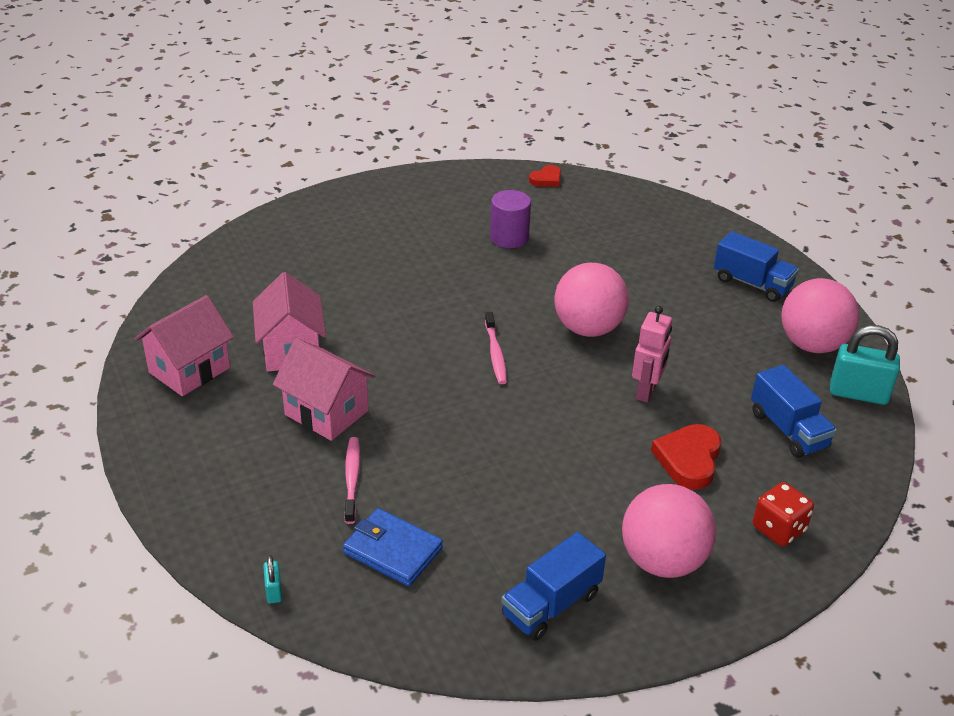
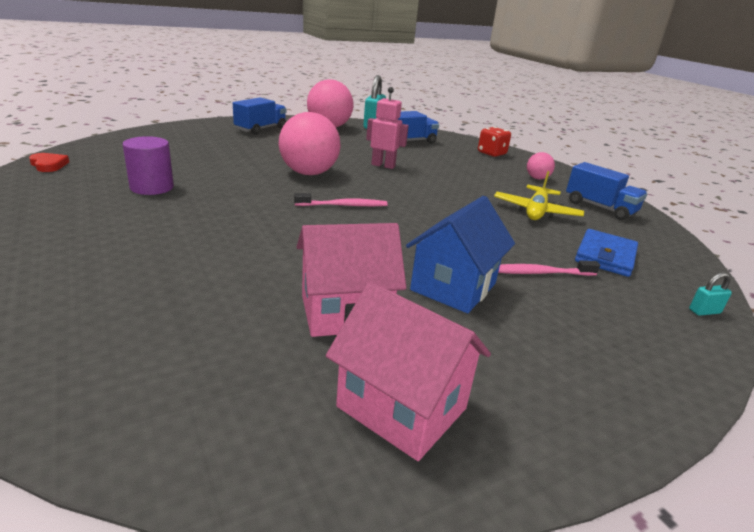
camera: 95 degrees left, 10 degrees down
(326, 413) = (453, 287): pink house -> blue house
(518, 521) = (536, 211): none -> yellow plane
(662, 561) = (537, 178): pink ball -> pink ball, size x0.49
(688, 459) = (446, 163): red heart -> none

